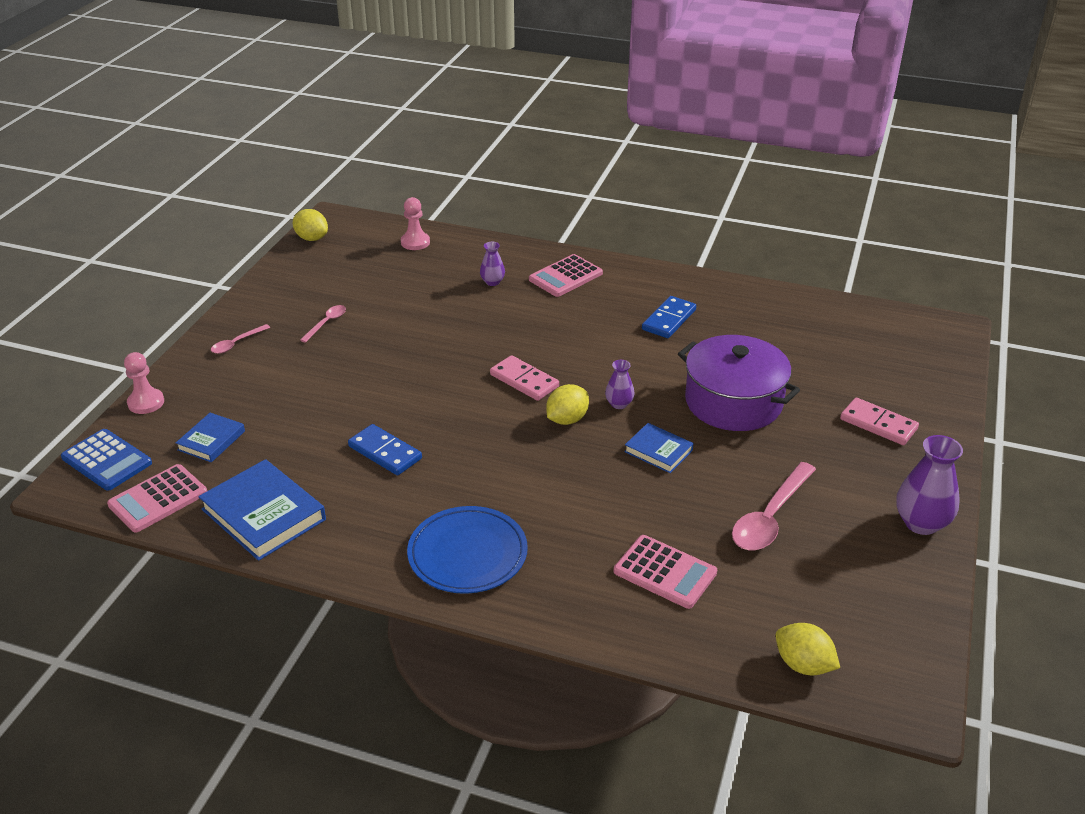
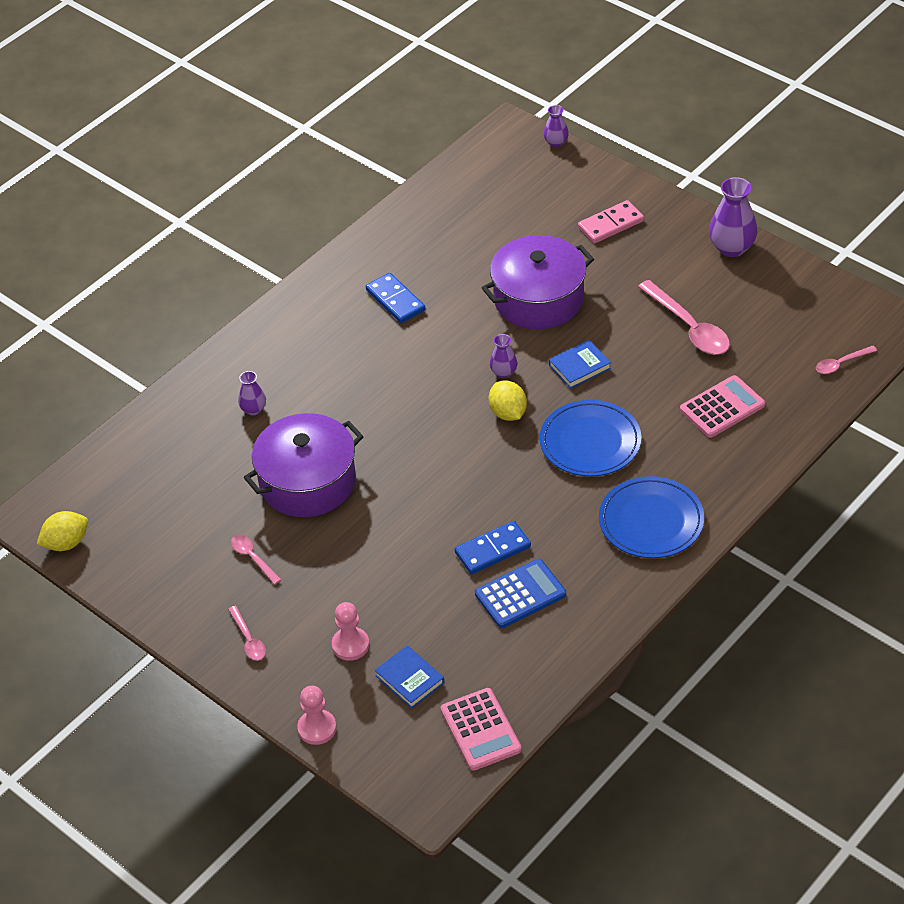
camera: 65 degrees left, 10 degrees up
(107, 460) = (400, 767): blue calculator -> blue calculator (520, 594)
(263, 514) = (539, 652): blue book -> none
(415, 242) = (134, 454): pink pawn -> pink pawn (350, 645)
(424, 328) = (307, 482): none -> purple pot
(524, 381) = (436, 427): pink domino -> none
(557, 483) = (590, 442): none -> blue plate
(565, 277) = (278, 351): pink calculator -> none
(803, 665) = (841, 363): yellow lemon -> pink spoon
(962, 360) = (556, 142): none -> purple vase

